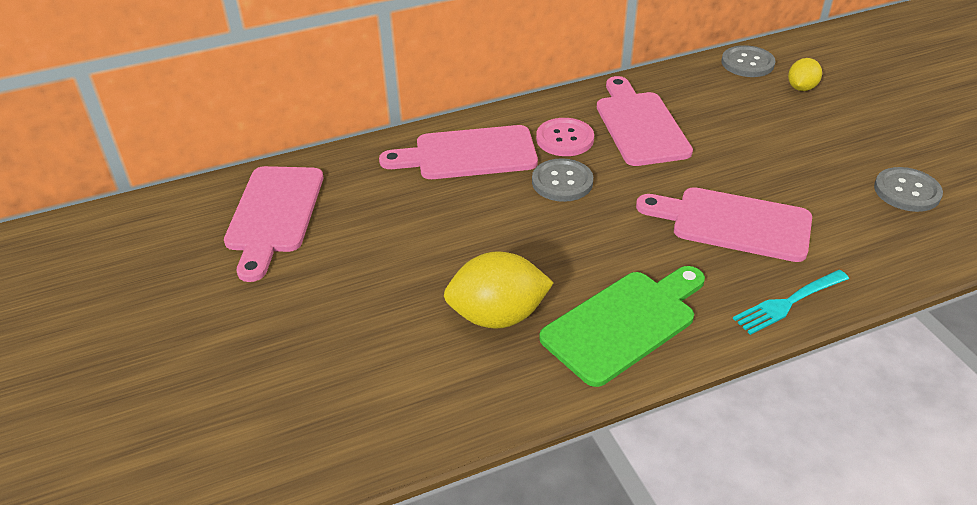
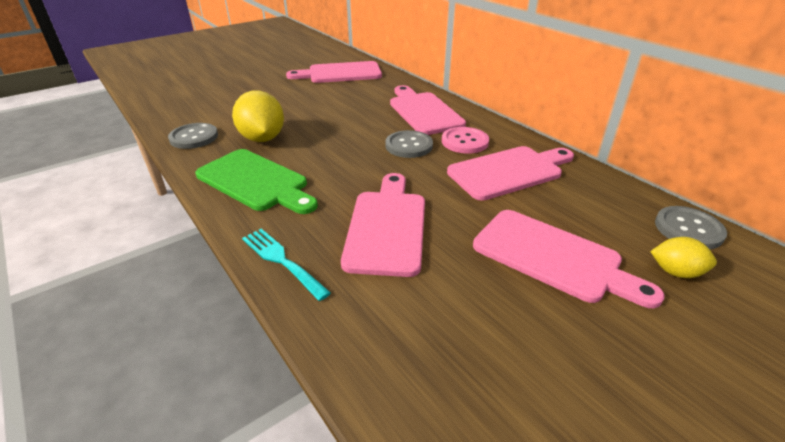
camera: 75 degrees right, 5 degrees down
(783, 137) = (553, 257): none -> pink cutting board
(907, 191) = (505, 366): grey button -> grey button (194, 137)

